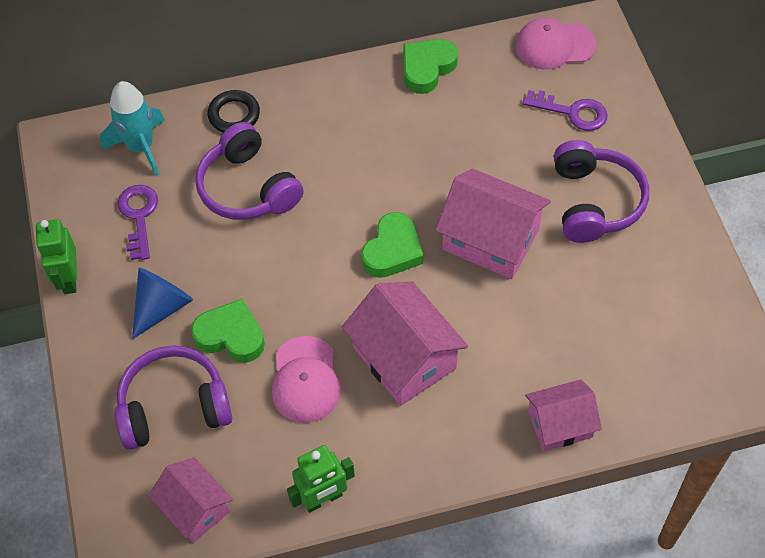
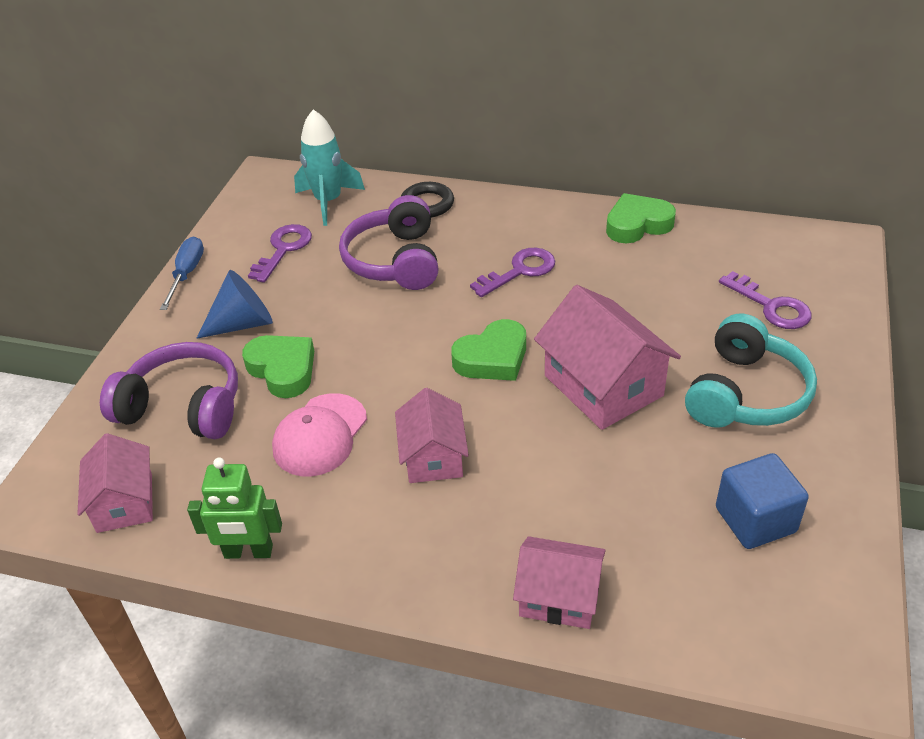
camera: 30 degrees right, 15 degrees down
(69, 279) = (186, 274): green robot -> blue screwdriver
(360, 156) = (520, 271): none -> purple key
(404, 358) = (433, 456): pink house -> pink house, size x0.63
(554, 45) = (787, 246): pink cap -> none
(594, 202) = (746, 394): purple headphones -> turquoise headphones
(653, 304) = (755, 520): none -> blue cube

